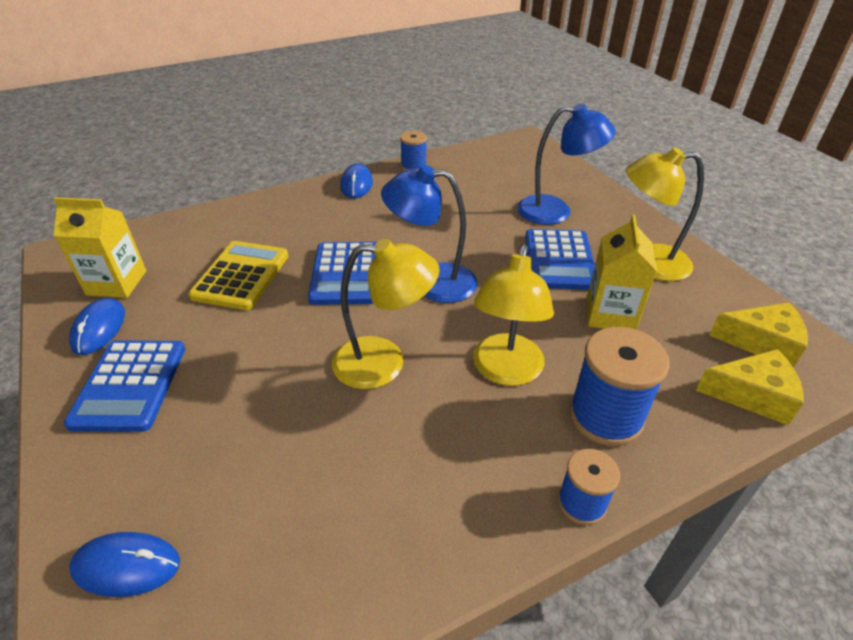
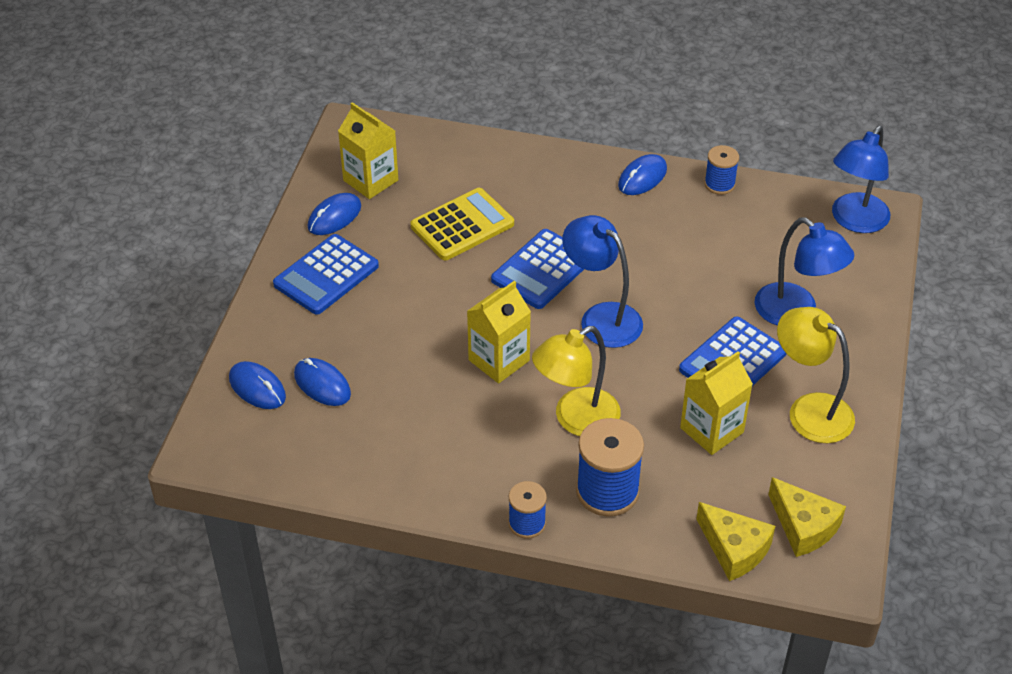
camera: 40 degrees right, 5 degrees up
(215, 504) = (322, 384): none -> blue mouse
(384, 363) = (499, 360): yellow lamp -> yellow carton
(519, 150) = (854, 221): none -> blue lamp

